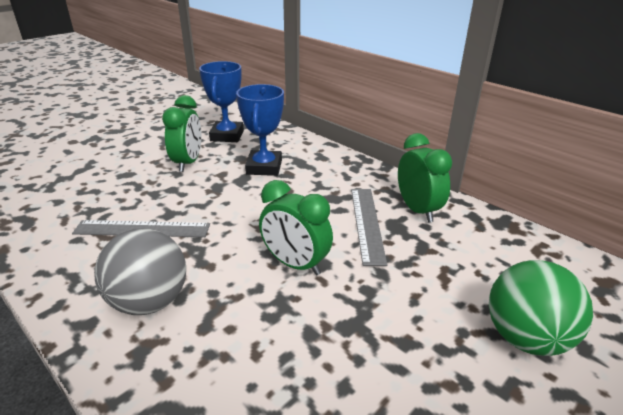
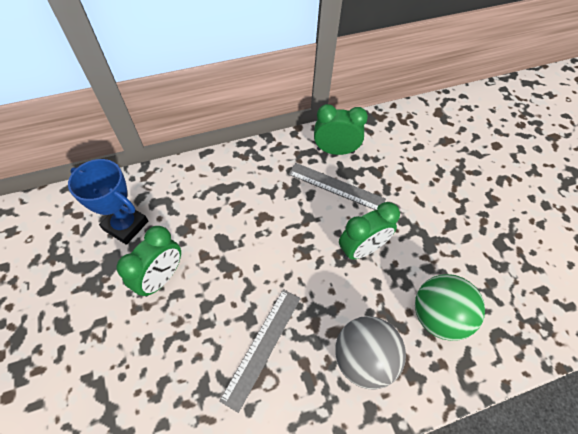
camera: 65 degrees left, 25 degrees up
(188, 163) = (161, 278): green clock -> green clock turned 90 degrees clockwise
(264, 167) = (214, 218): blue trophy -> none
(526, 338) = (464, 171): green ball -> green ball (437, 316)

